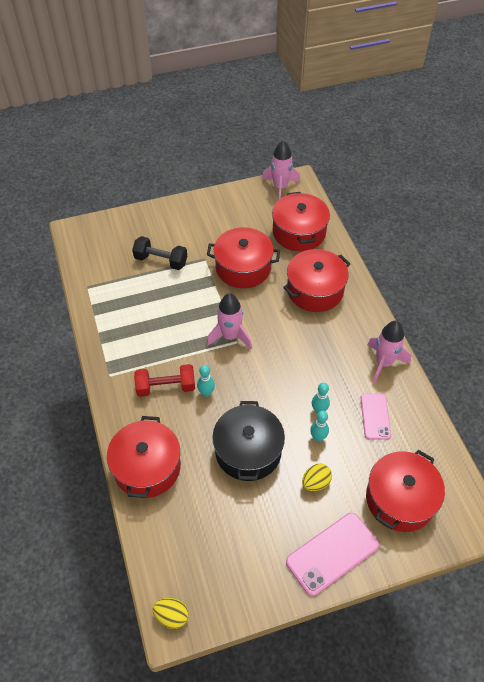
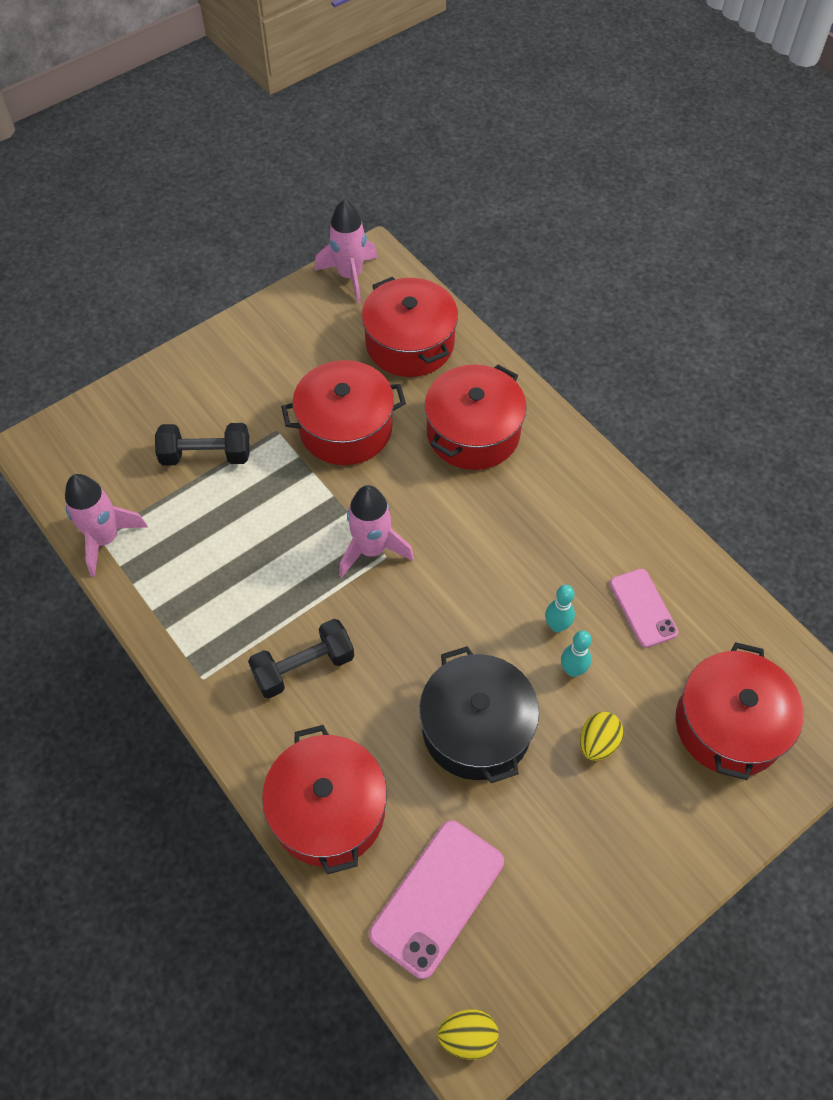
camera: 20 degrees left, 5 degrees up
(166, 387) = (303, 667): red dumbbell -> black dumbbell
(206, 393) = (372, 655): turquoise bowling pin -> none
(332, 553) = (666, 845): pink phone -> pink phone (437, 897)
(384, 363) = (622, 518): pink rocket -> pink rocket (105, 539)

